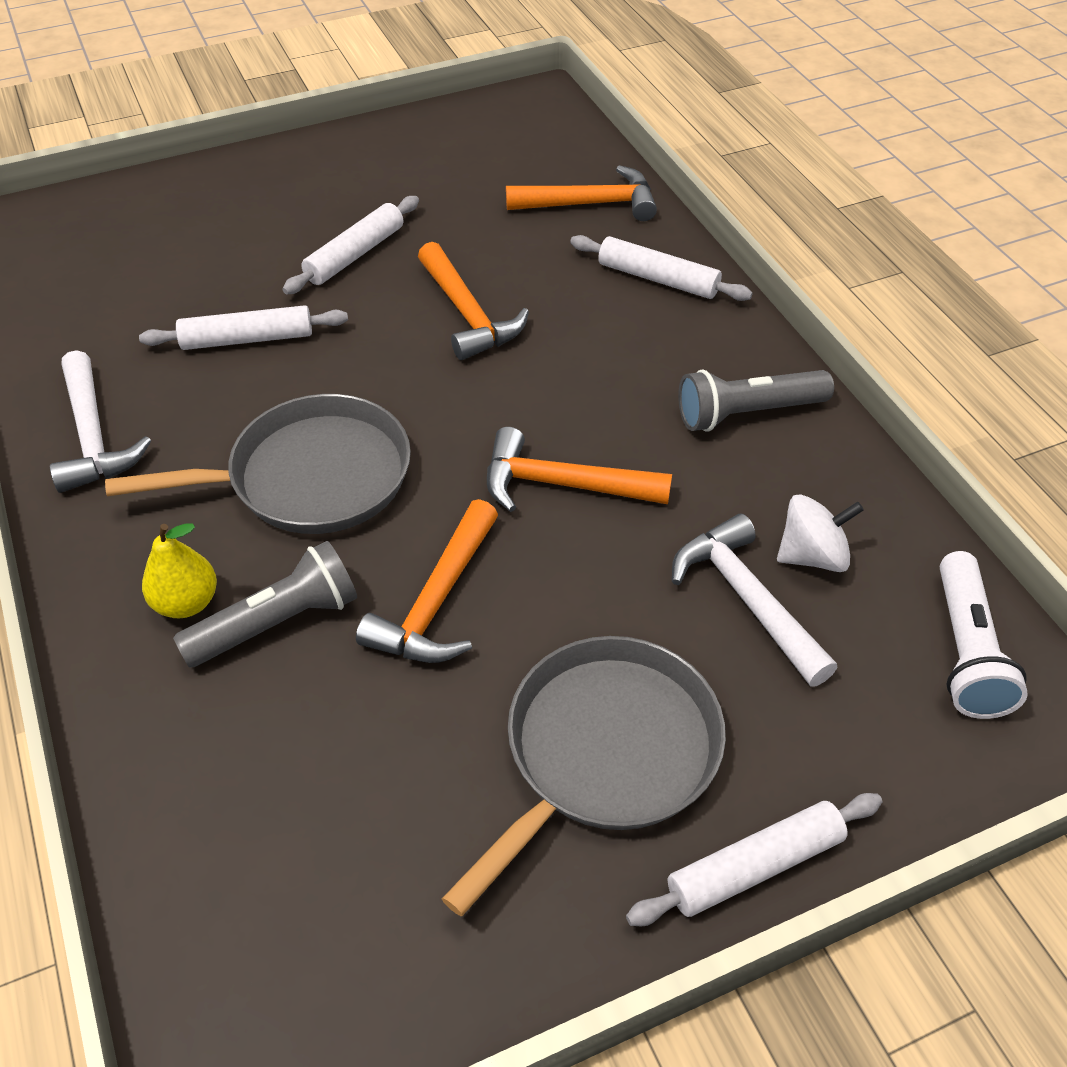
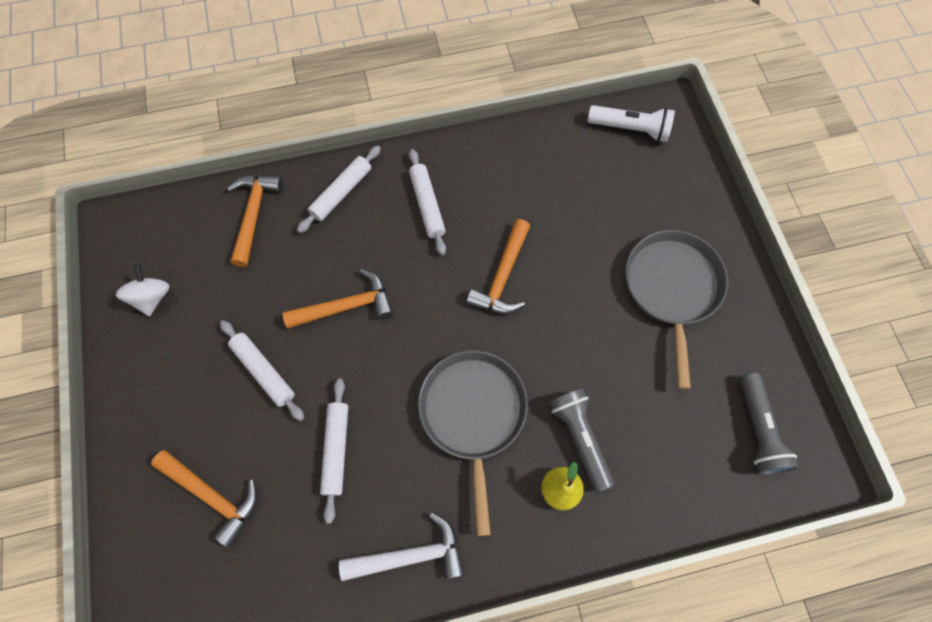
camera: 80 degrees left, 20 degrees up
(437, 601) = (575, 352): orange hammer -> orange hammer (212, 495)
(605, 752) = (672, 288): grey pan -> grey pan turned 45 degrees clockwise
(747, 413) = (466, 175): grey flashlight -> grey flashlight (757, 429)
(747, 600) = (591, 207): white hammer -> none
(755, 867) = (730, 241): white rolling pin -> white rolling pin (427, 205)
(812, 556) = (568, 172): white spinning top -> white spinning top (152, 297)

